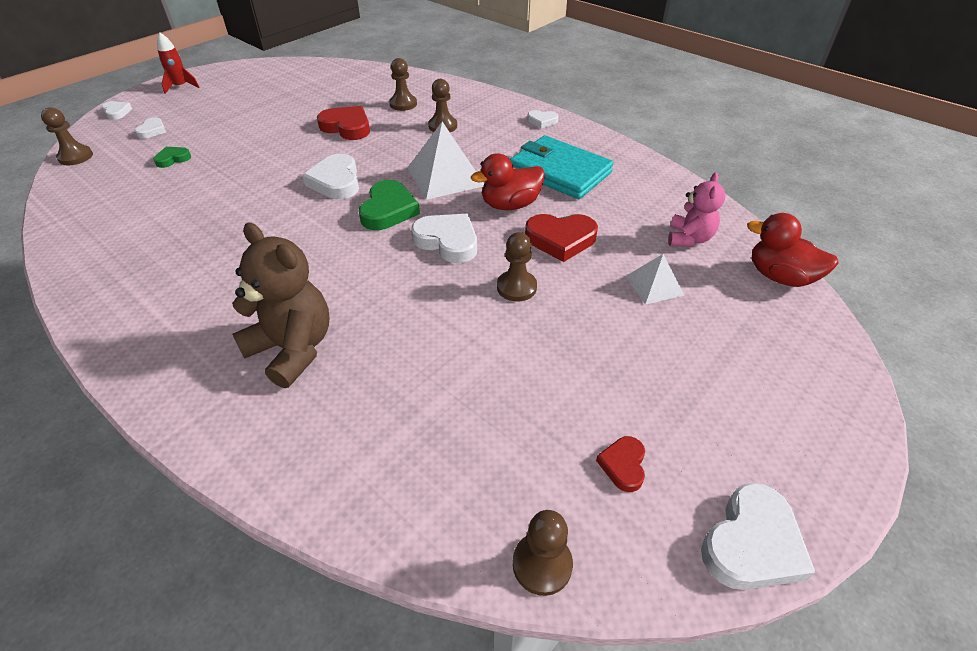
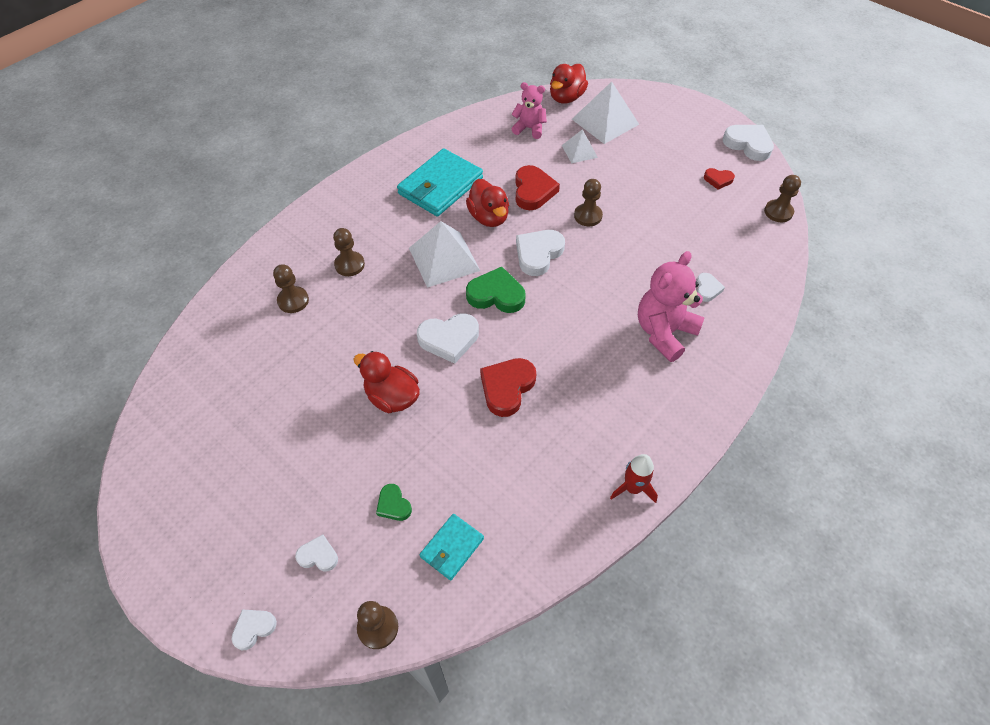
camera: 90 degrees left, 10 degrees up
(113, 187) = (452, 548): none -> turquoise wallet
(181, 87) = (184, 566): red rocket -> red rocket (633, 488)
(280, 154) = (392, 397): none -> red duck
(293, 349) = (664, 332): brown teddy bear -> pink teddy bear
(347, 127) = (339, 345): red heart -> red heart (507, 388)
(542, 121) = (350, 192): white heart -> white heart (707, 289)
(738, 318) = (605, 121): none -> white pyramid

